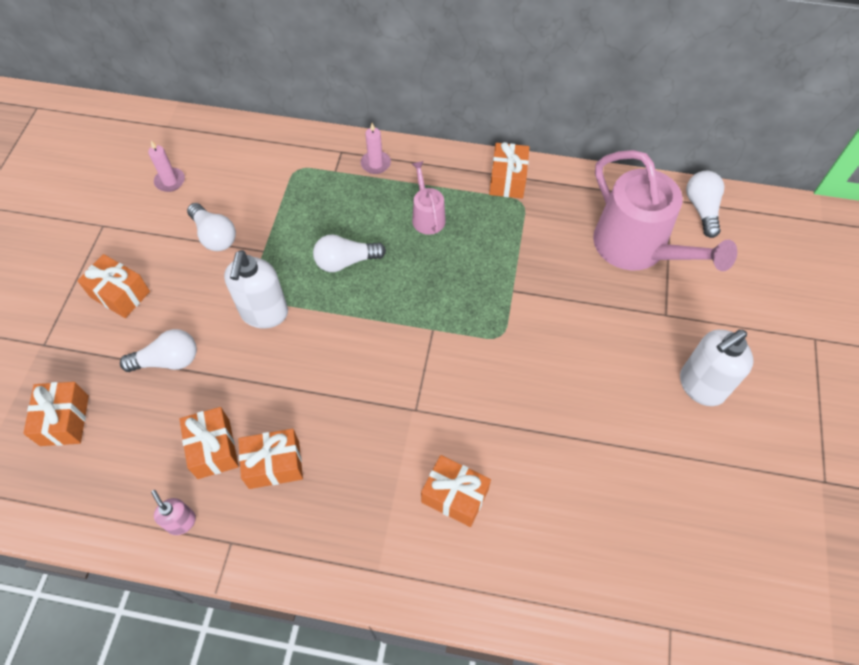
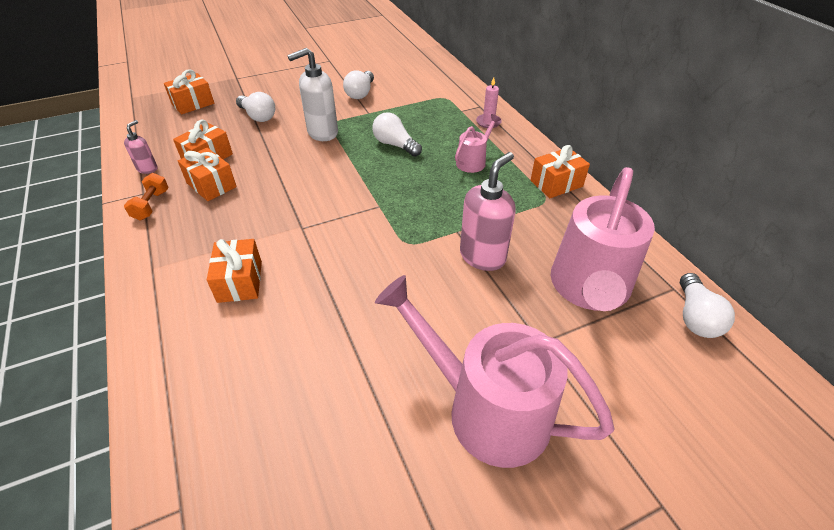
camera: 55 degrees right, 15 degrees down
(120, 294) = (289, 84): orange gift -> none
(170, 181) = (382, 65): pink candle -> none
(263, 540) = (151, 205): none -> orange dumbbell
(556, 292) = (483, 256): none -> pink soap dispenser
(701, 209) = (695, 317): white light bulb -> white light bulb turned 135 degrees clockwise
(701, 386) = (487, 410): white soap dispenser -> pink watering can

